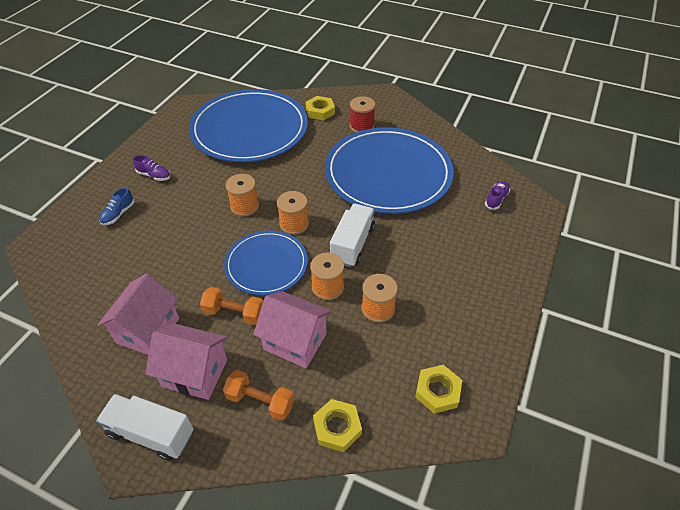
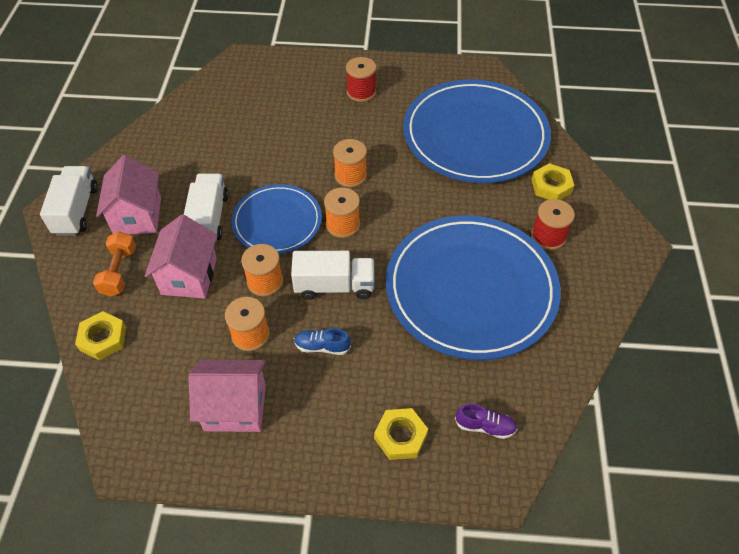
camera: 70 degrees right, 5 degrees up
(118, 214) = (298, 91): blue shoe -> blue shoe (322, 346)
(148, 330) = (173, 167): pink house -> pink house (235, 407)
(154, 175) = (361, 92): purple shoe -> red spool
(234, 313) = (209, 218): orange dumbbell -> white truck
(437, 391) = (159, 416): yellow nut -> yellow nut (400, 436)

